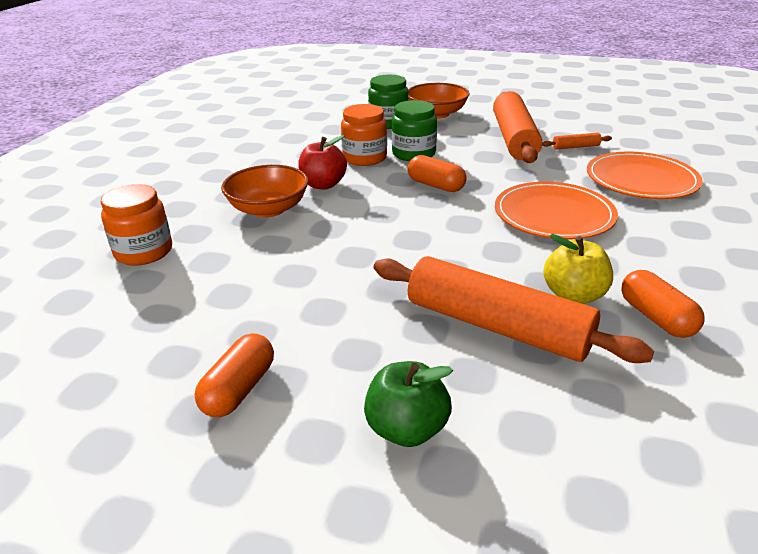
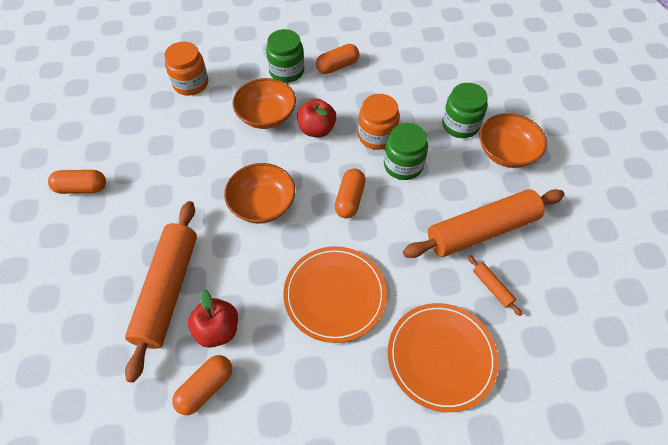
camera: 65 degrees right, 25 degrees up
(213, 185) = (286, 71): none -> green jar
(244, 158) = (337, 66): none -> orange capsule
(404, 234) = (262, 204): none -> orange bowl
(407, 429) = (67, 271): green apple -> none
(574, 295) = (217, 329): yellow apple -> red apple

